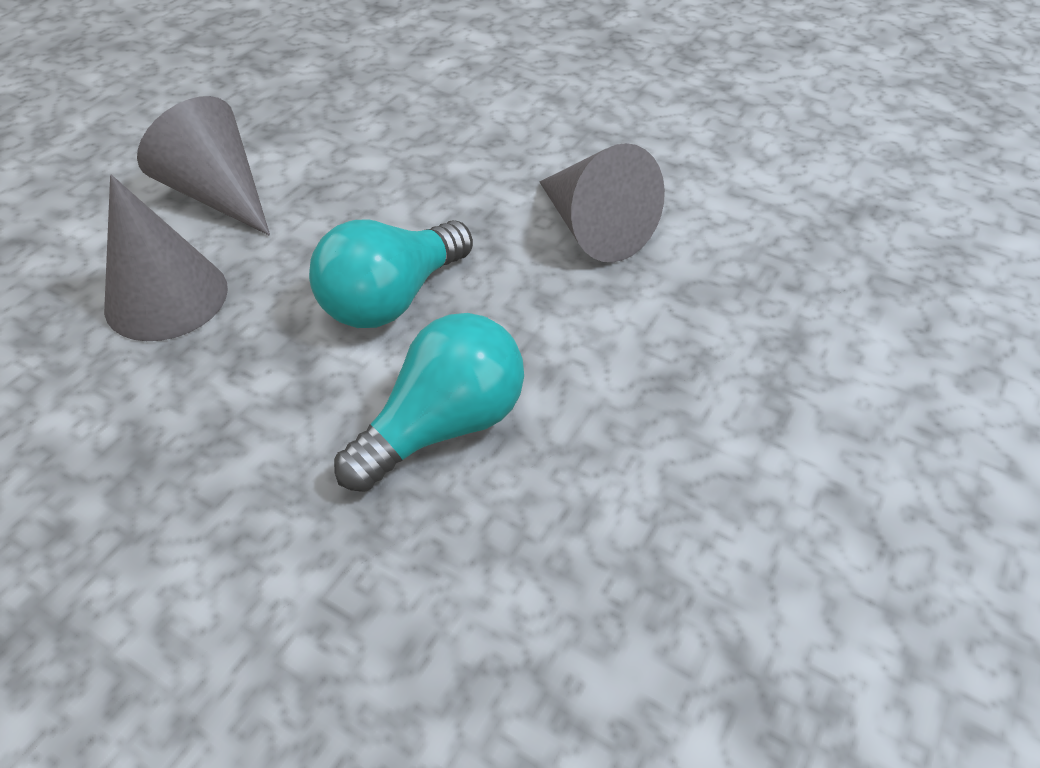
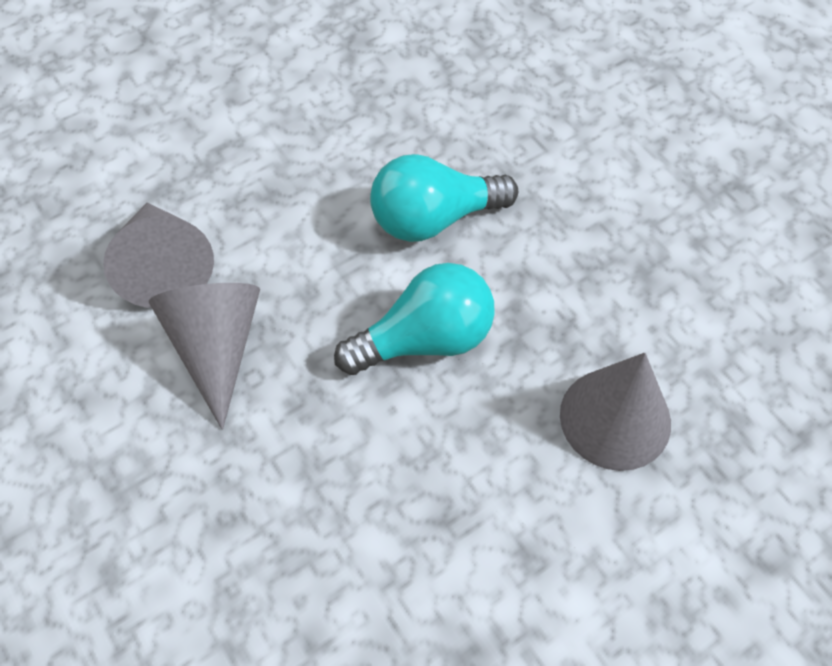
camera: 155 degrees left, 10 degrees up
(218, 194) = (548, 552): grey cone -> grey cone (164, 266)

